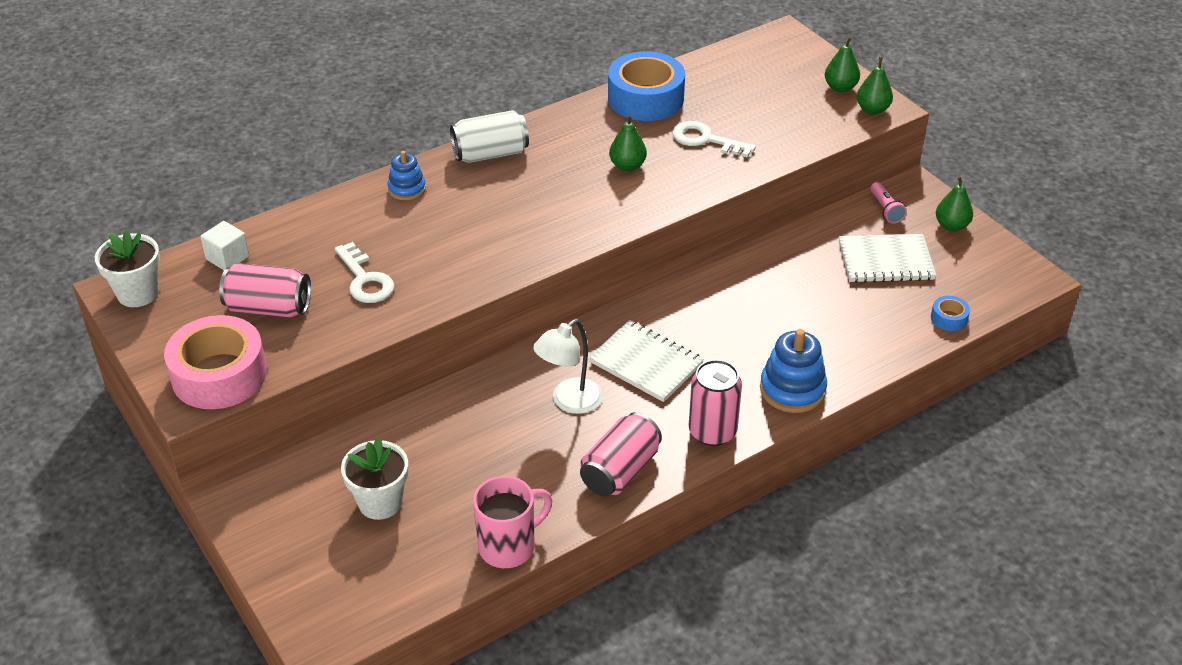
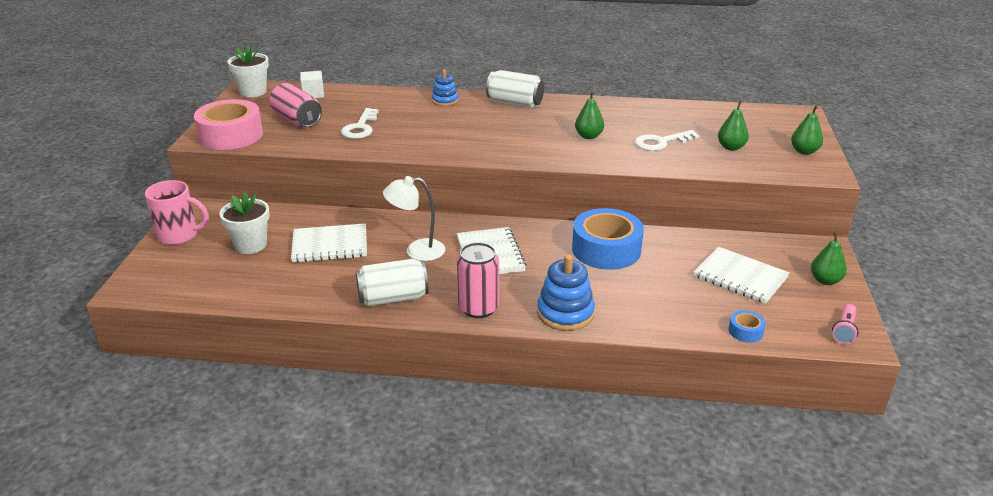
camera: 40 degrees right, 10 degrees down
(469, 449) = (330, 245): none -> white notebook
(509, 546) = (278, 300): pink mug -> pink mug (179, 235)
(620, 471) = (393, 298): pink can -> white can
(645, 98) = (651, 111): blue tape -> blue tape (606, 249)
(705, 140) = (660, 142): white key -> white key turned 90 degrees counterclockwise
(872, 109) = (813, 170): green pear -> green pear (731, 147)
(885, 210) = (781, 250): pink flashlight -> pink flashlight (844, 331)

